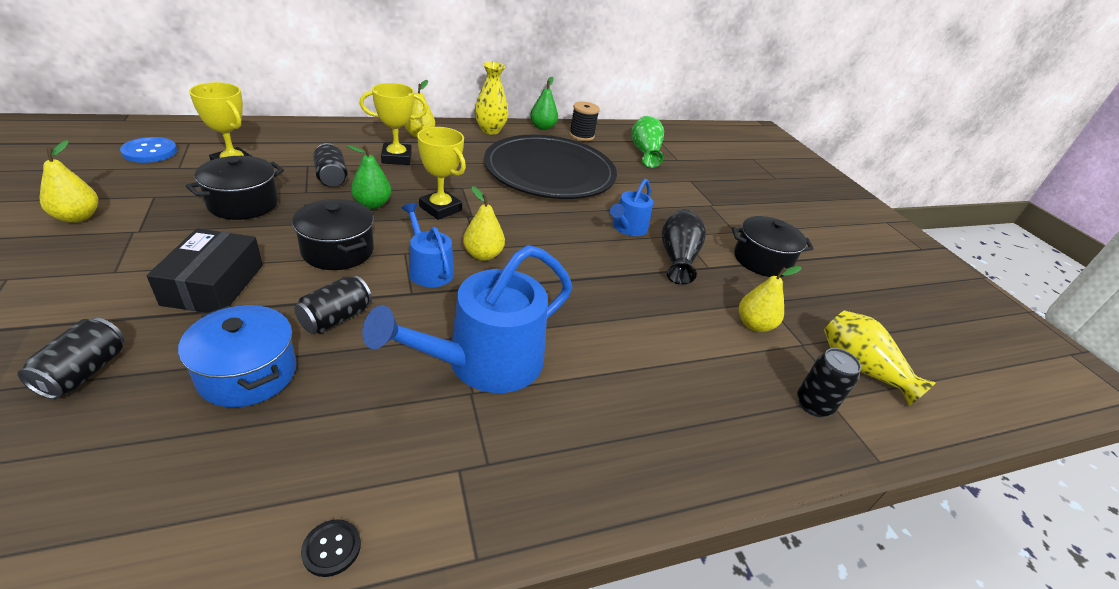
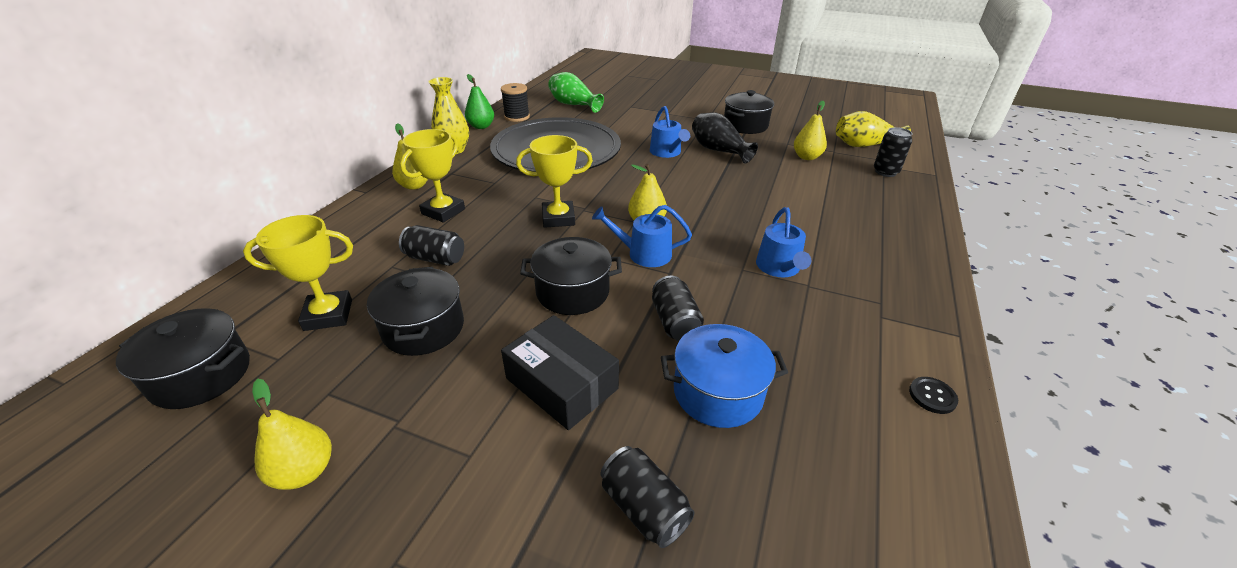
camera: 45 degrees left, 0 degrees up
(150, 152) = (201, 375): blue button -> black pot
(372, 204) = (513, 250): green pear -> none
(485, 362) = (779, 268): blue watering can -> blue watering can, size x0.55

